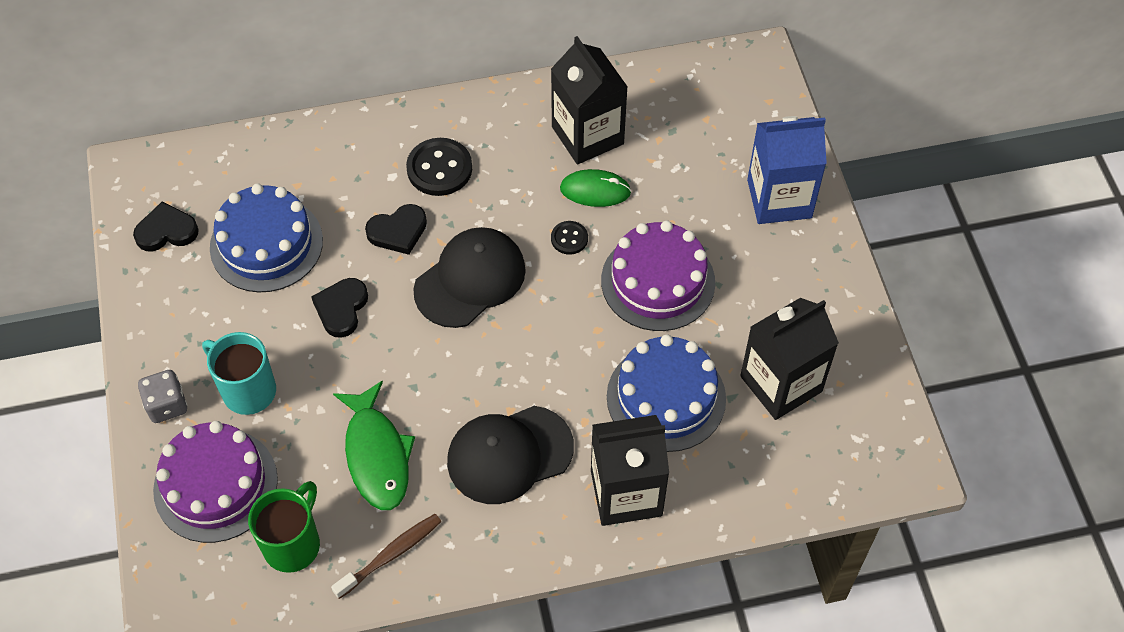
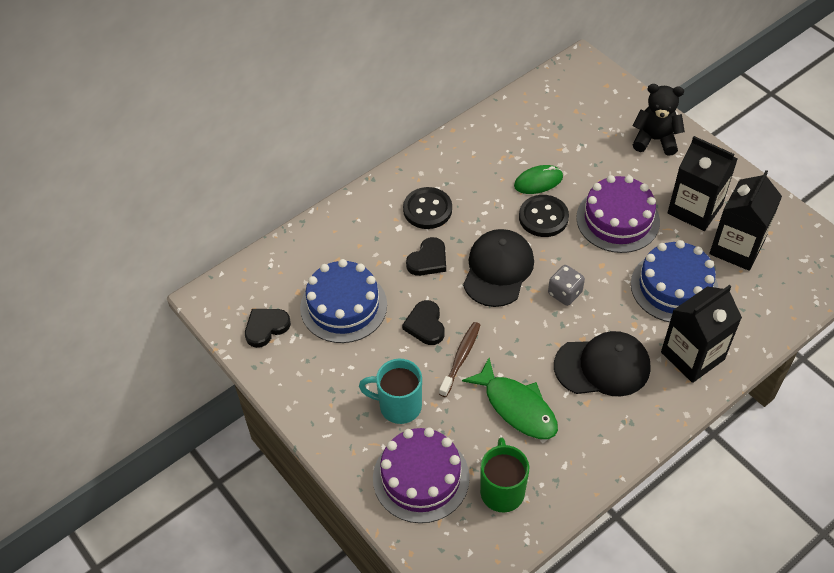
camera: 25 degrees left, 5 degrees down
(167, 405) = (348, 441): grey dice -> grey dice (565, 293)
(391, 555) = (572, 466): brown toothbrush -> brown toothbrush (461, 358)
(509, 454) = (602, 366): black cap -> black cap turned 135 degrees counterclockwise
(569, 238) = (543, 217): black button -> black button, size x1.81
(587, 135) = (509, 150): black carton -> black carton (695, 209)
(779, 199) = (655, 140): blue carton -> black teddy bear

